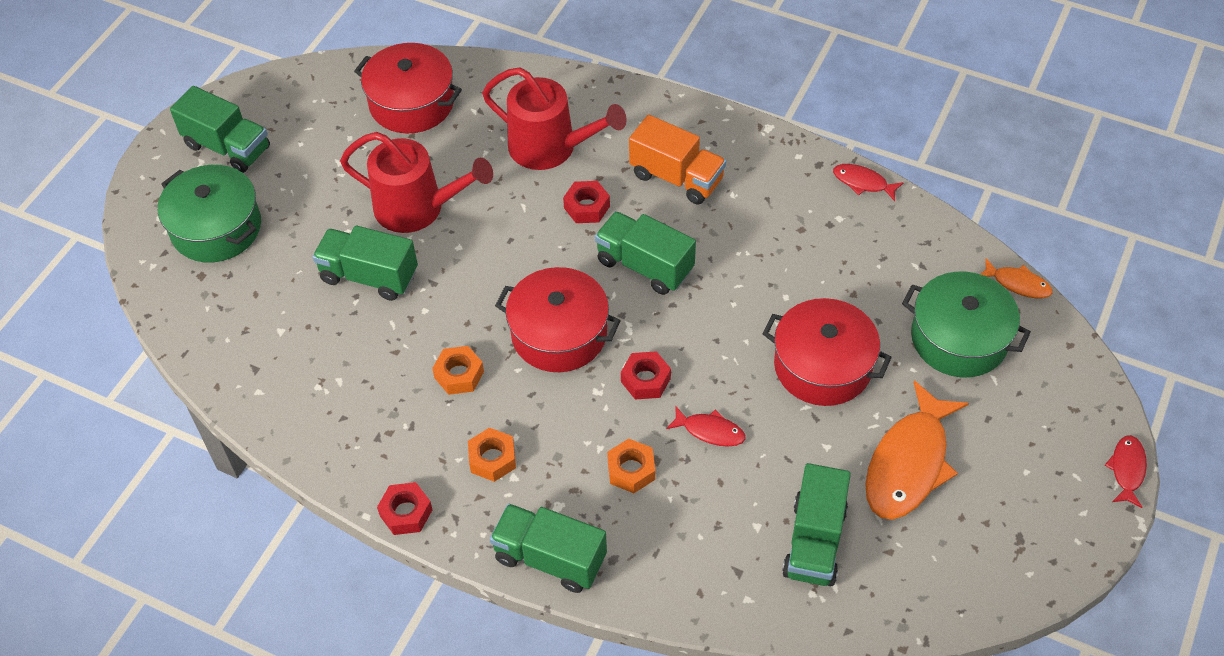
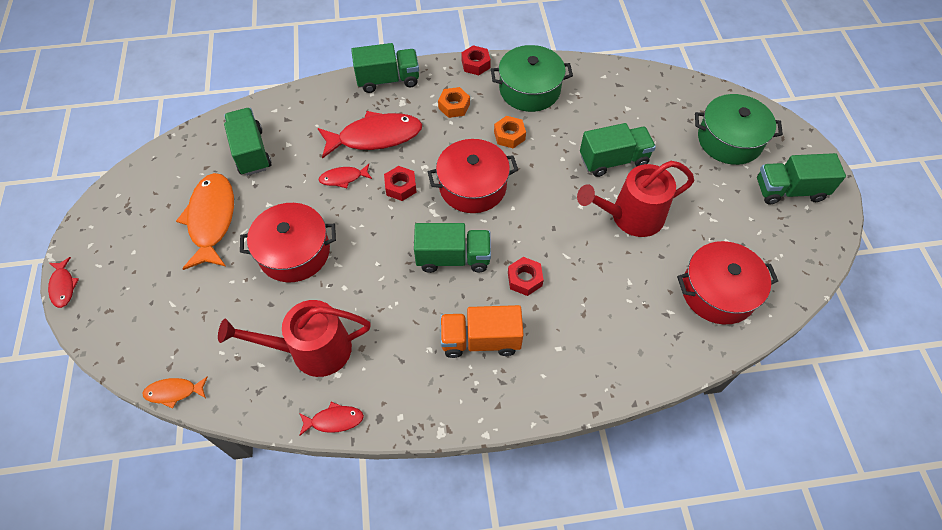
camera: 145 degrees right, 5 degrees up
(550, 148) = (589, 312): red watering can -> red watering can (312, 350)
(631, 470) = (375, 137): orange nut -> red fish
(959, 338) = (206, 321): green pot -> green pot (529, 89)

